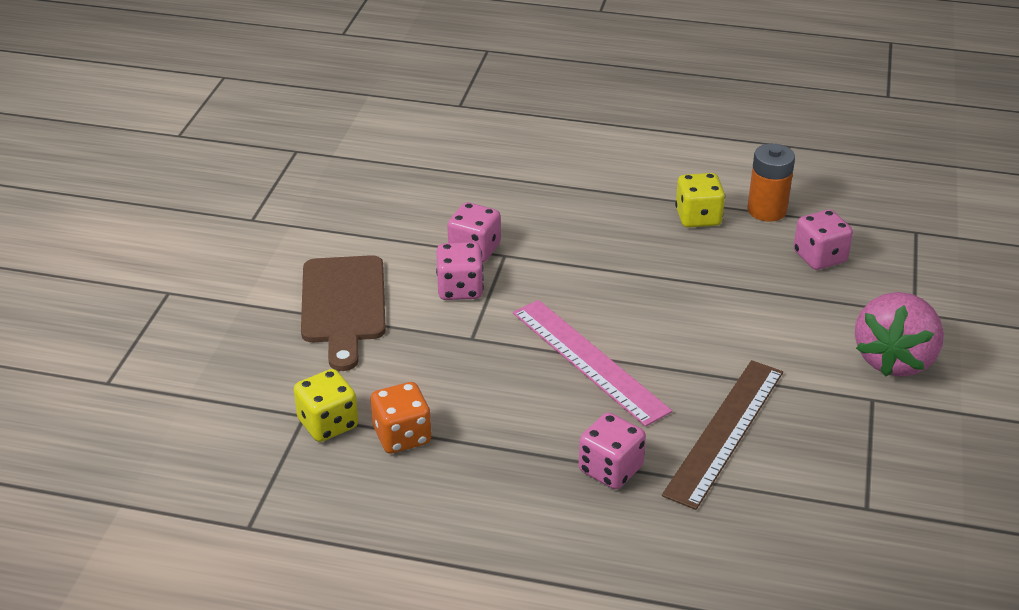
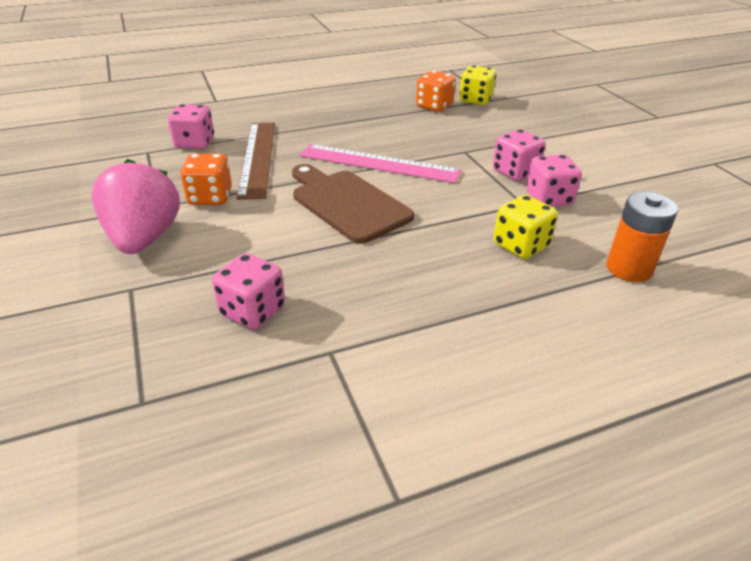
camera: 145 degrees right, 0 degrees up
(343, 305) = (563, 141): brown cutting board -> brown cutting board (347, 203)
(610, 469) = (312, 125): pink dice -> pink dice (195, 143)
(698, 217) = (411, 305): yellow dice -> yellow dice (520, 245)
(767, 210) = (346, 349): orange battery -> orange battery (629, 269)
(810, 388) = (210, 197): none -> orange dice

